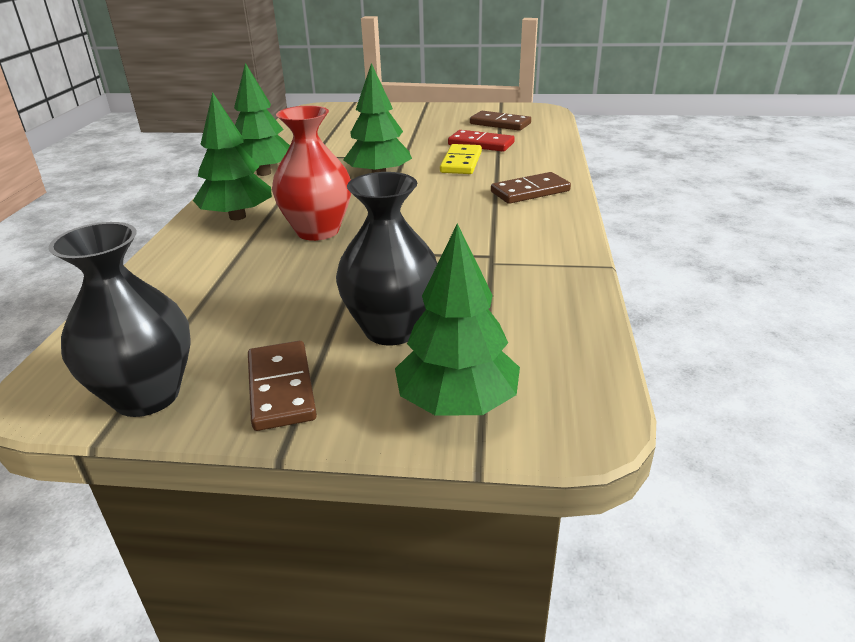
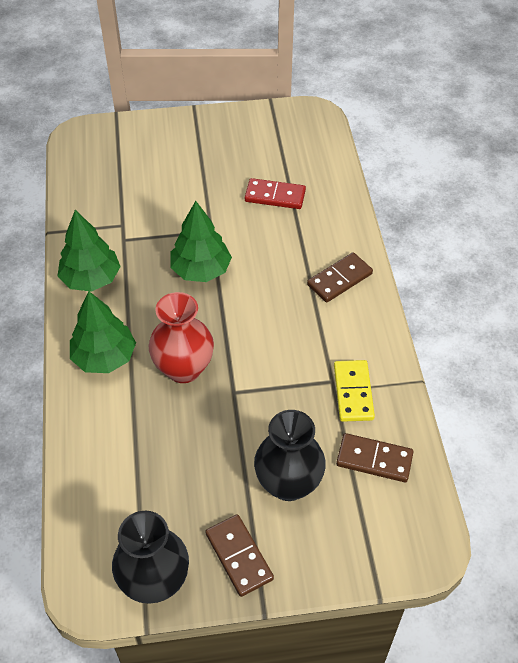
camera: 15 degrees left, 20 degrees up
(457, 402) = (353, 546): green tree -> none
(461, 162) = (267, 235): yellow domino -> yellow domino (353, 392)
(500, 124) = (282, 150): brown domino -> brown domino (374, 460)

